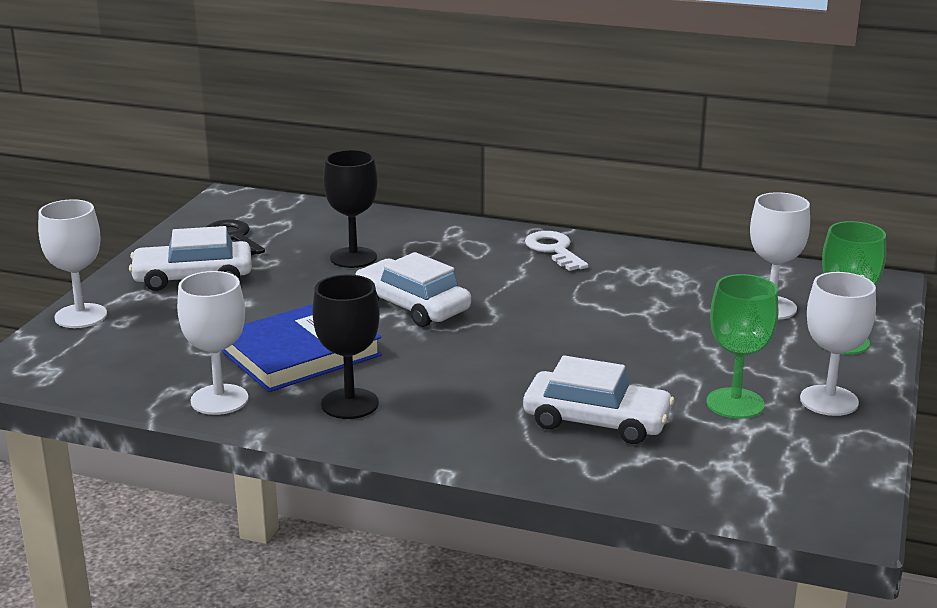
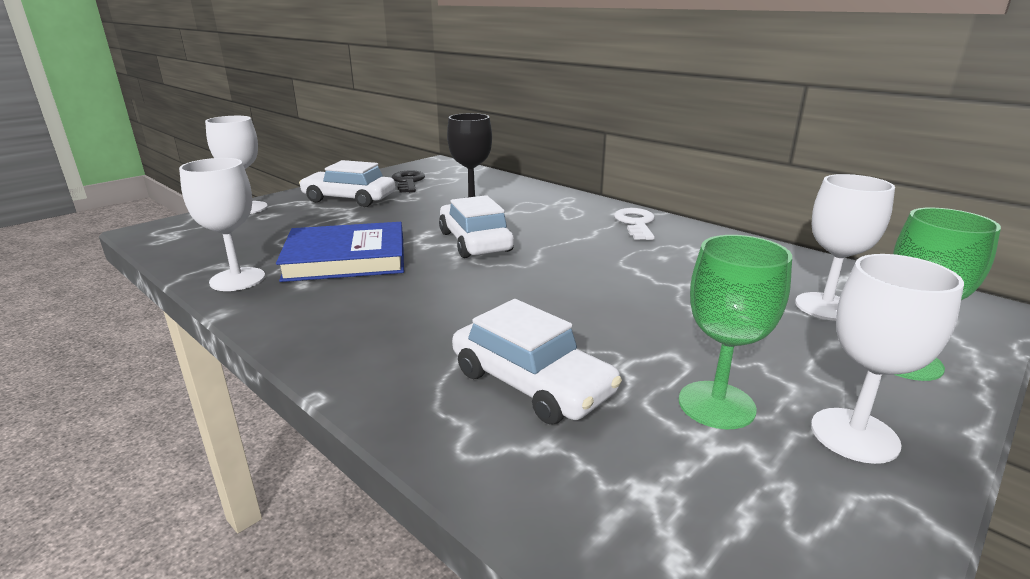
camera: 25 degrees right, 0 degrees up
(350, 404) = (325, 306): black goblet -> none

